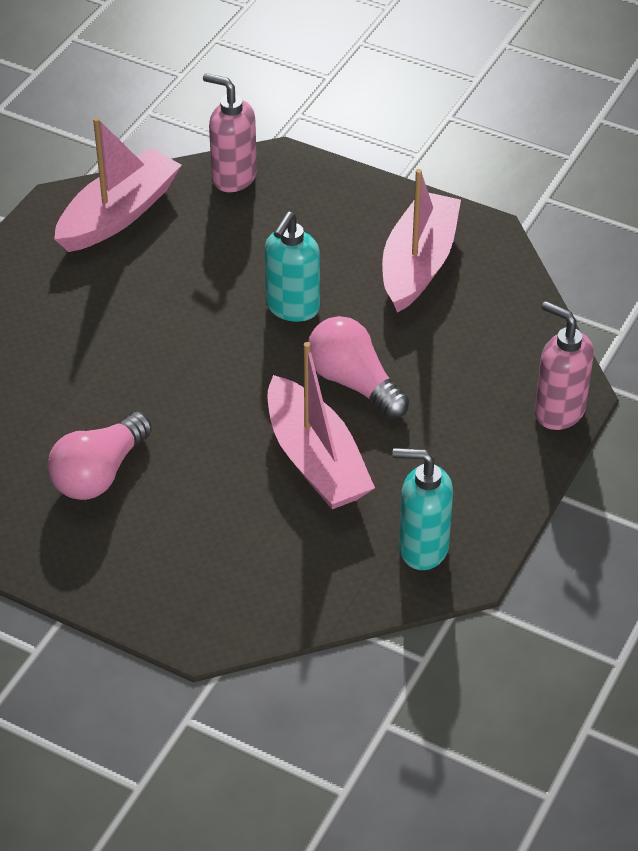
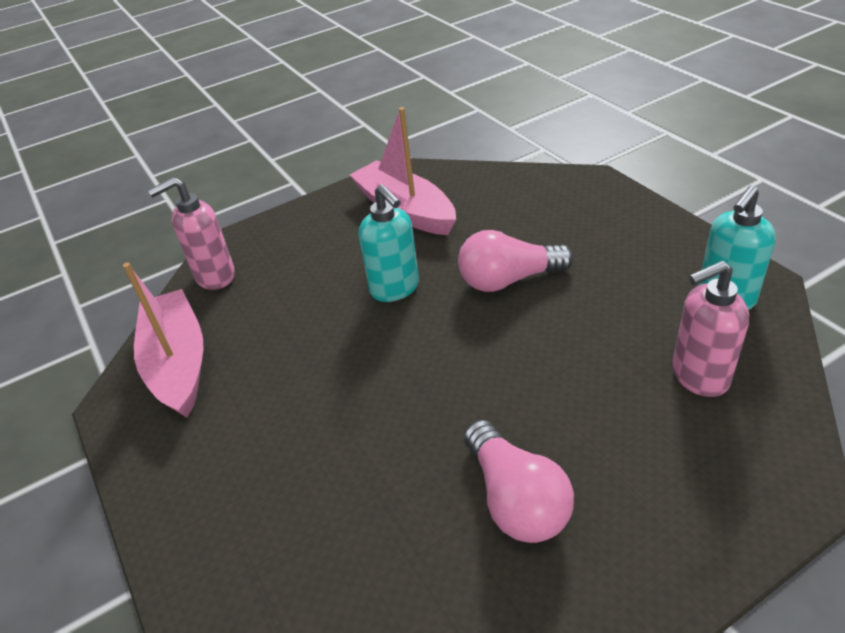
camera: 55 degrees left, 5 degrees down
(316, 460) = (587, 329): pink boat -> none
(558, 411) = (607, 190): pink soap dispenser -> pink soap dispenser (699, 376)

